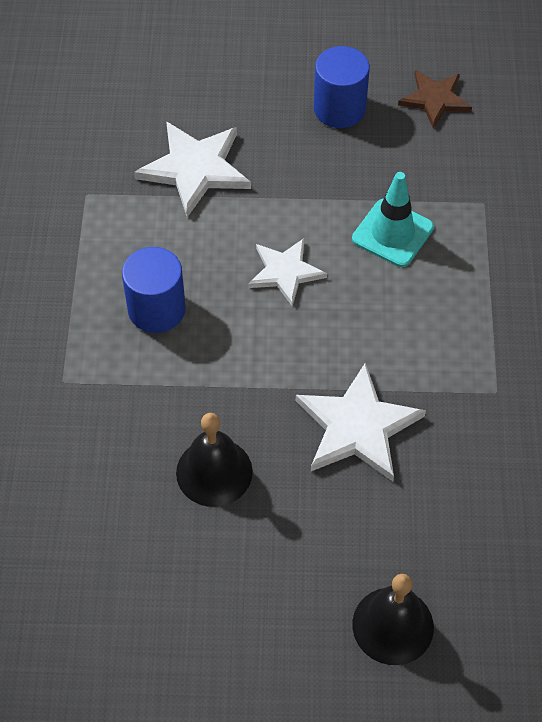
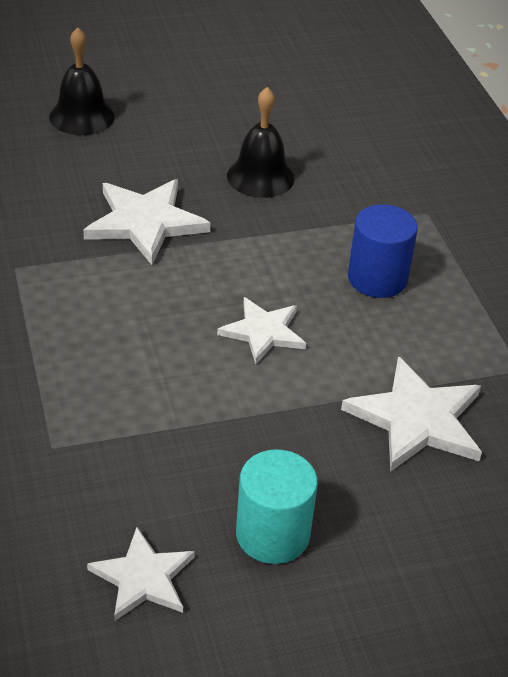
camera: 160 degrees right, 15 degrees down
(339, 109) = (272, 534): blue cylinder -> turquoise cylinder
(392, 233) = (157, 391): turquoise traffic cone -> none
(435, 99) = (143, 578): brown star -> white star

